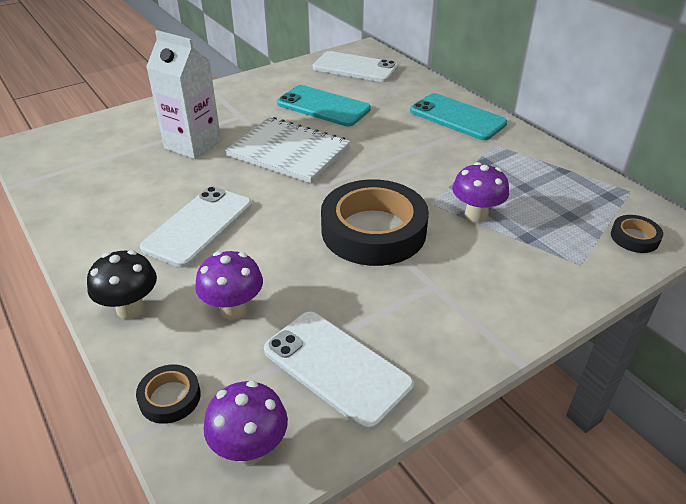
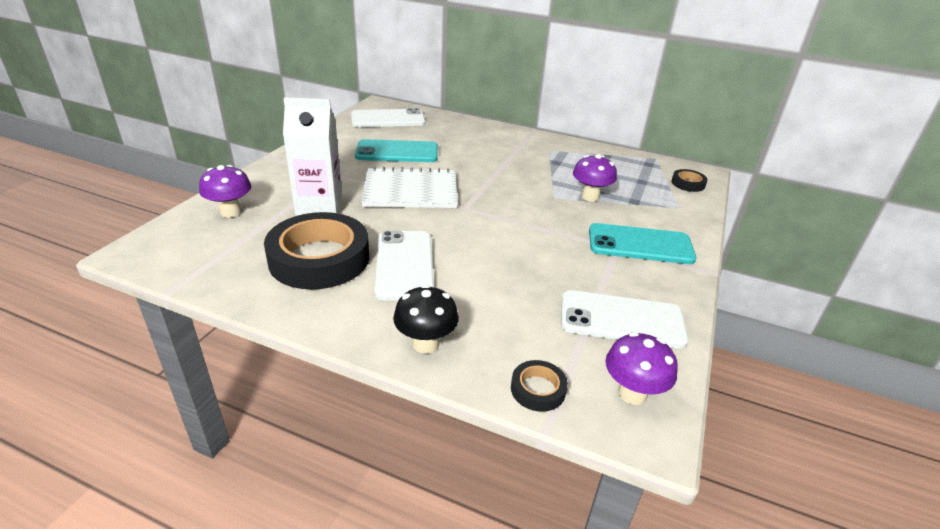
camera: 35 degrees left, 5 degrees down
(233, 309) = (507, 312): purple mushroom -> purple mushroom (230, 212)
(373, 230) = (539, 226): black tape -> black tape (319, 258)
(457, 117) = (504, 138): turquoise phone -> turquoise phone (640, 244)

